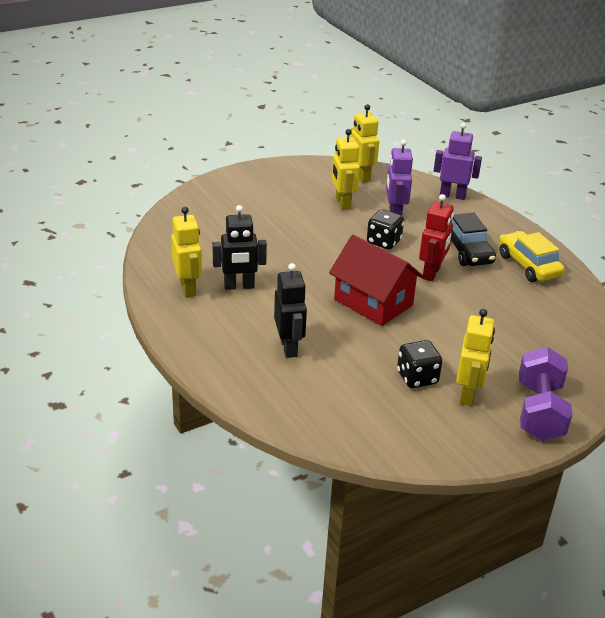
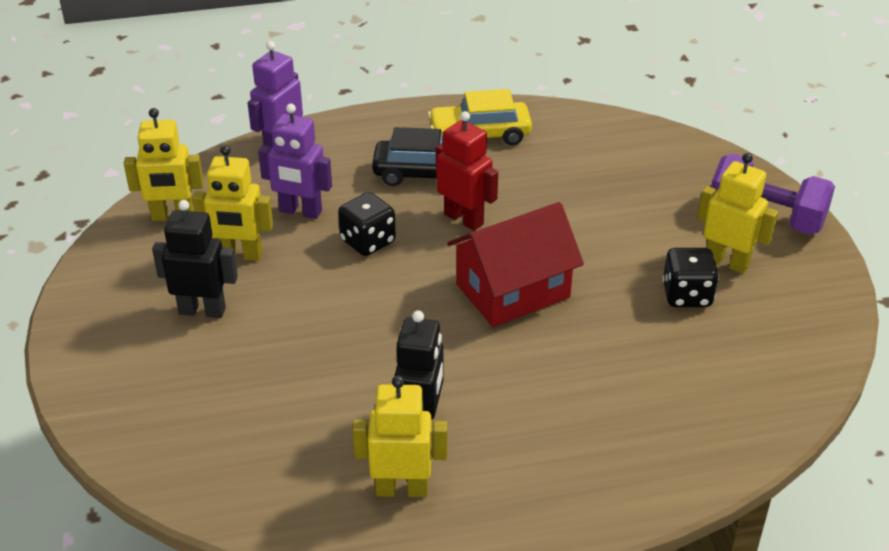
camera: 70 degrees left, 5 degrees up
(289, 347) = (593, 401): black robot -> black robot (202, 310)

